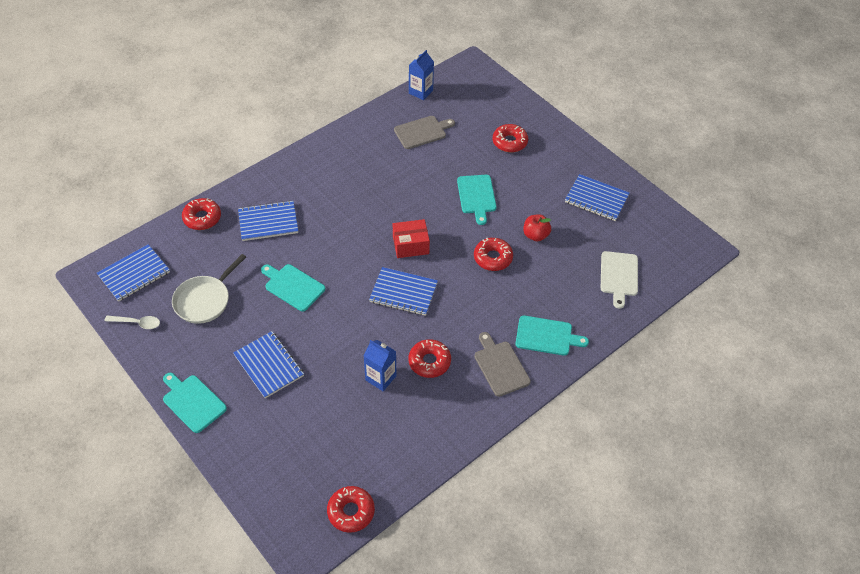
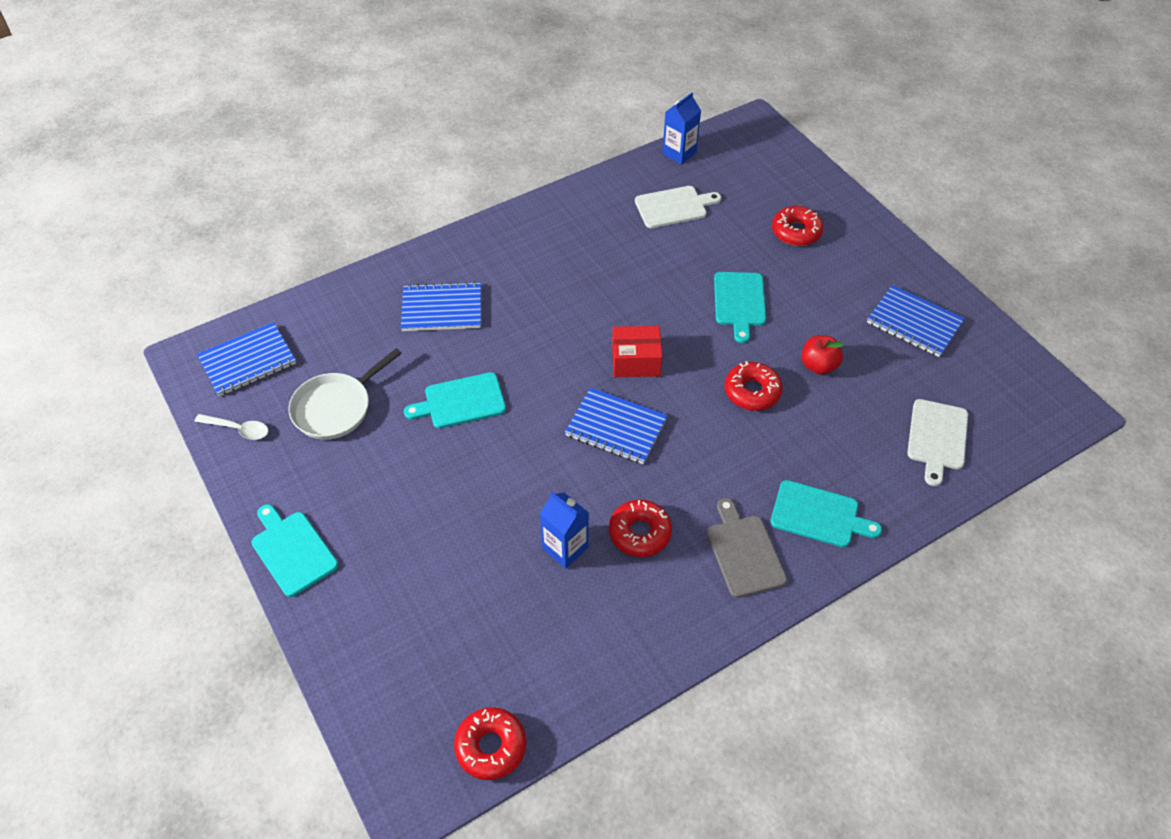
camera: 10 degrees right, 0 degrees up
(202, 218) = (353, 294): red donut -> none
(269, 365) = (408, 511): blue notebook -> none
(293, 286) = (461, 401): turquoise cutting board -> turquoise cutting board turned 60 degrees counterclockwise
(422, 132) = (673, 207): grey cutting board -> white cutting board

